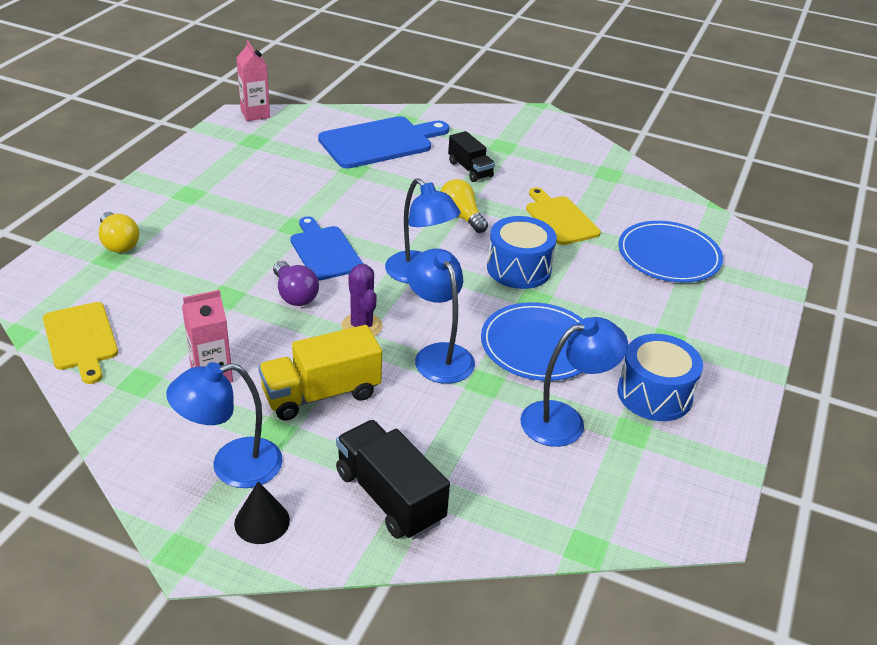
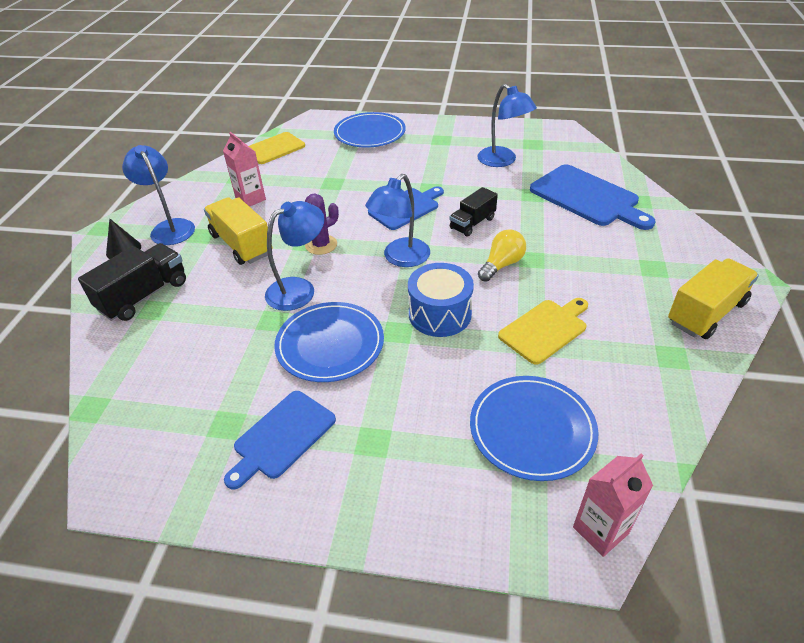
camera: 80 degrees right, 5 degrees up
(119, 243) = (370, 133): yellow light bulb -> blue plate
(255, 114) = (572, 134): pink carton -> pink carton (600, 530)
(295, 295) = (346, 208): purple light bulb -> none
(470, 169) = (588, 255): black truck -> black truck (472, 223)
(565, 420) = (234, 375): blue lamp -> blue lamp (502, 161)
(566, 144) = (706, 313): none -> yellow truck
(654, 394) = (281, 437): blue drum -> blue cutting board

